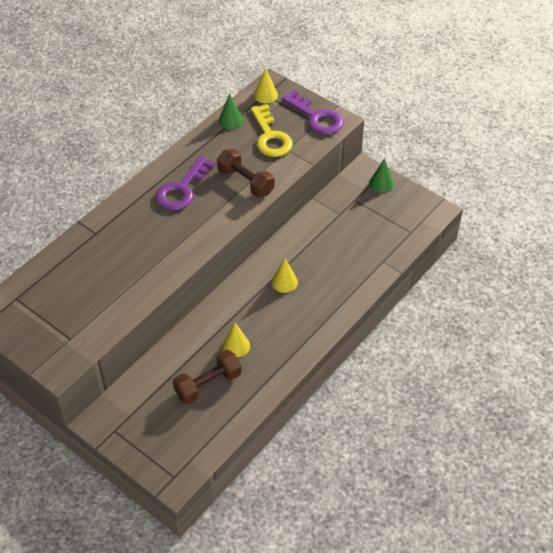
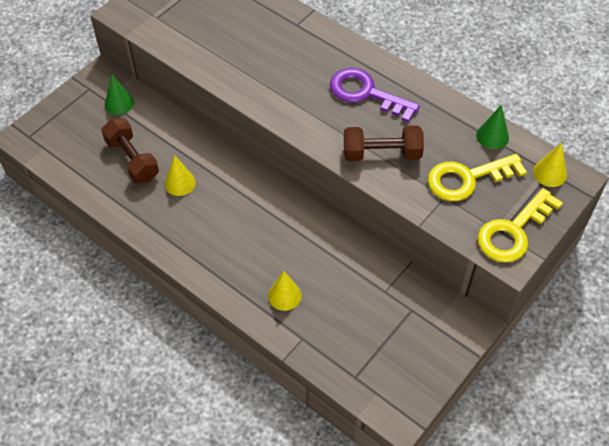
camera: 90 degrees right, 5 degrees up
(246, 182) = (381, 154): brown dumbbell -> brown dumbbell turned 45 degrees clockwise
(284, 282) = (269, 229): yellow cone -> yellow cone (284, 295)
(316, 117) = (513, 232): purple key -> yellow key
(381, 183) = (446, 345): green cone -> green cone (119, 103)

